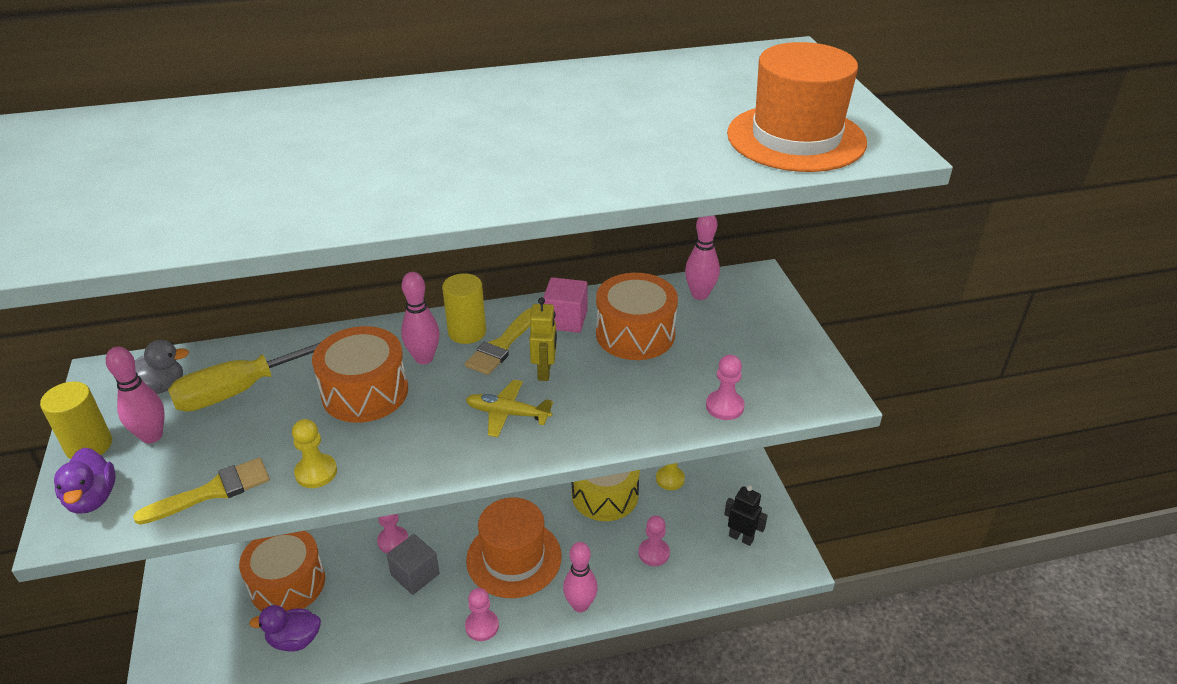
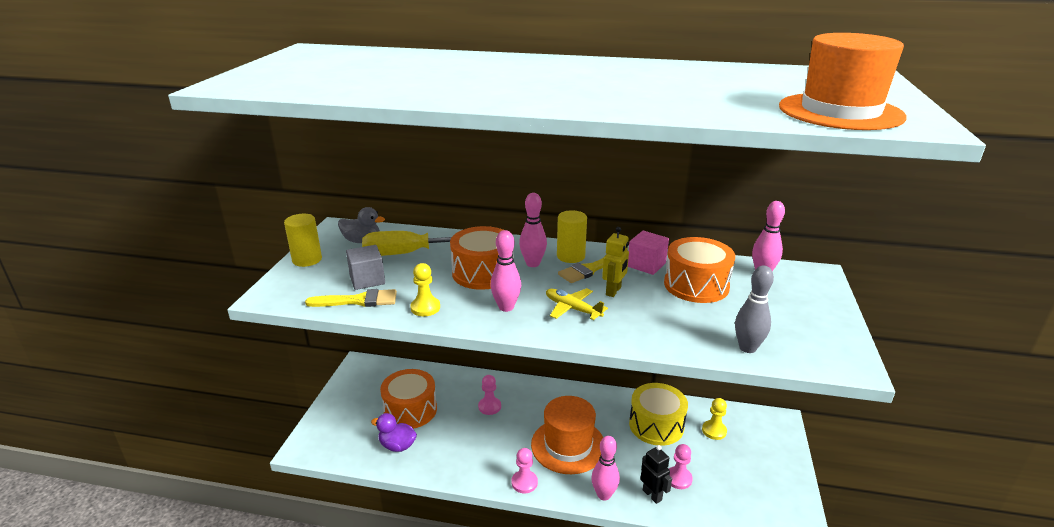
camera: 25 degrees right, 10 degrees down
(92, 498) = (291, 286): purple duck -> none
(152, 436) = (343, 264): pink bowling pin -> pink bowling pin (506, 307)
(415, 575) = (494, 433): grey cube -> grey cube (367, 280)
(724, 406) = (747, 348): pink pawn -> grey bowling pin
(741, 538) = (758, 492): black robot -> black robot (652, 495)

